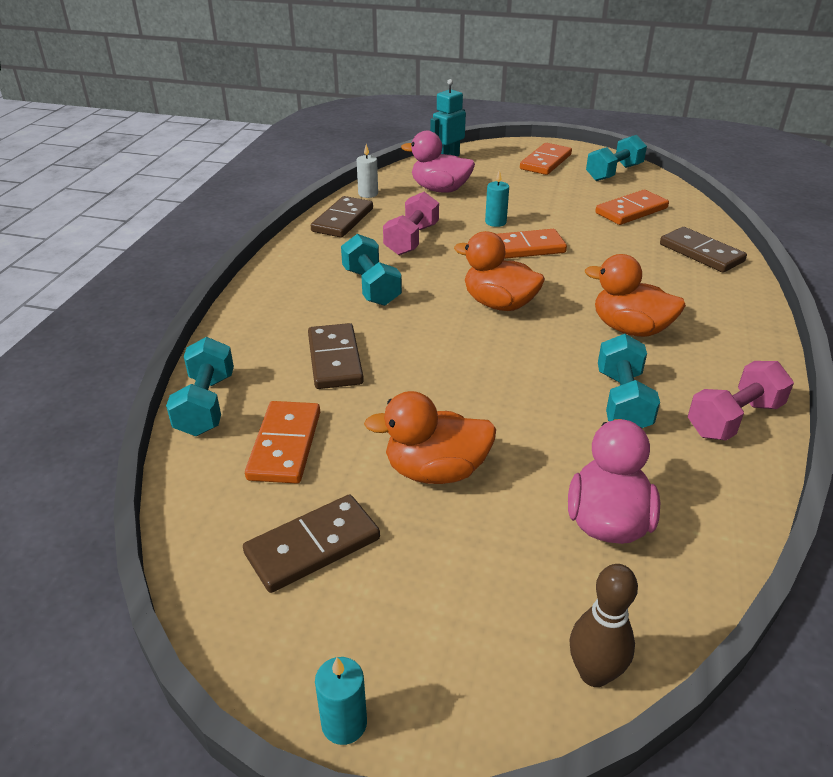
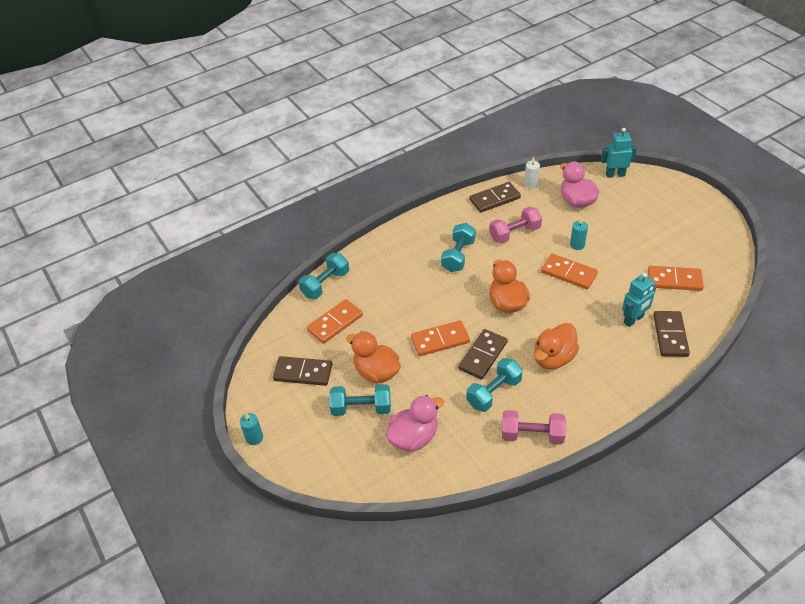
camera: 45 degrees right, 10 degrees up
(334, 359) = (396, 291): brown domino -> brown domino (482, 356)
(545, 162) = (676, 209): orange domino -> orange domino (440, 340)
(594, 673) = (340, 481): brown bowling pin -> none
(614, 173) = (710, 242): turquoise dumbbell -> turquoise dumbbell (361, 408)
(630, 329) = (553, 358): orange duck -> orange duck turned 120 degrees counterclockwise
(649, 256) = (633, 320): none -> turquoise robot

